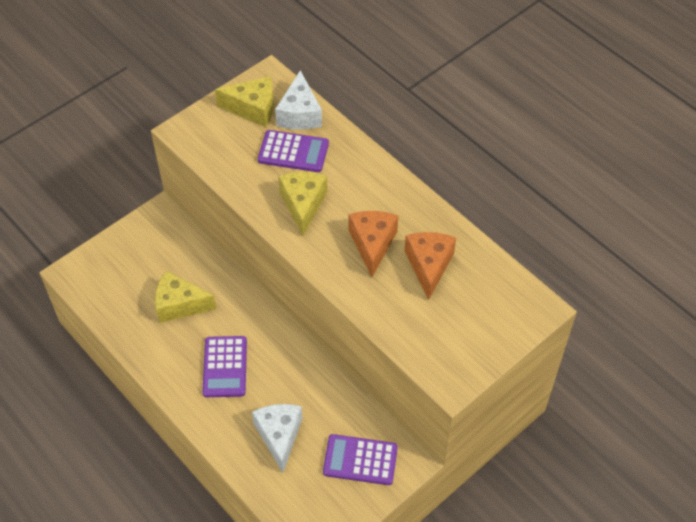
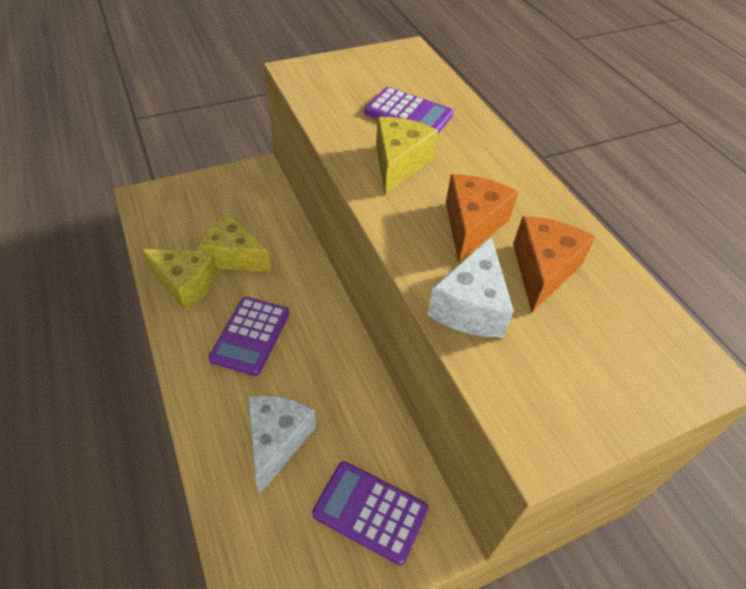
camera: 15 degrees right, 5 degrees down
(253, 109) = (380, 70): yellow cheese -> yellow cheese (186, 284)
(299, 114) = (429, 85): white cheese -> white cheese (470, 306)

